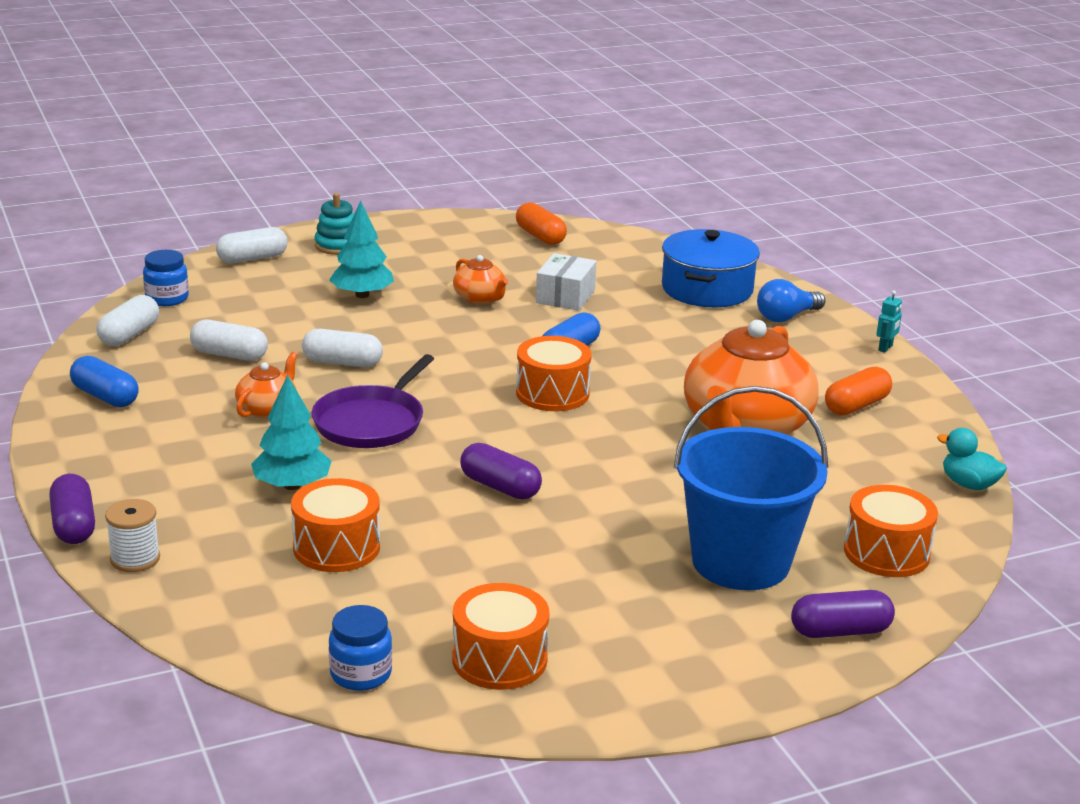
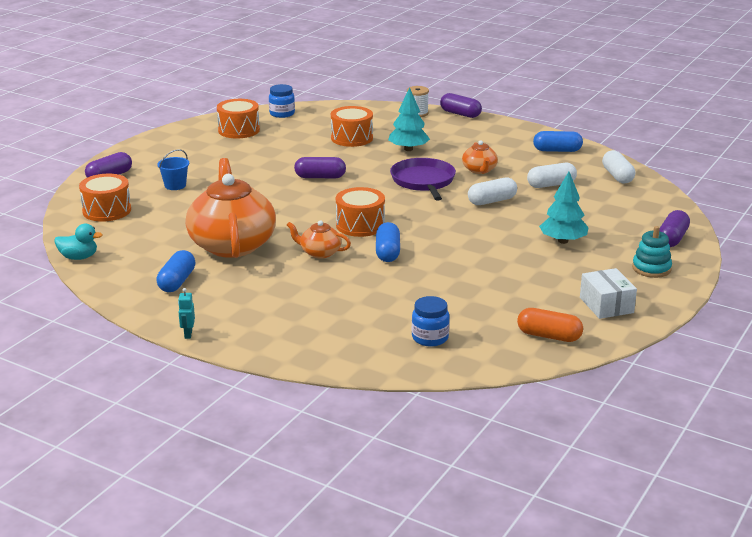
camera: 145 degrees right, 0 degrees up
(167, 298) = (650, 199): blue jar -> blue jar (430, 338)
(252, 259) = (672, 239): white capsule -> purple capsule
(480, 298) = (495, 266): orange teapot -> orange teapot (319, 253)
(565, 296) = (448, 289): white box -> white box (606, 305)
(707, 289) = (364, 336): blue pot -> none
(740, 562) = (175, 185): blue bucket -> blue bucket, size x0.41
(786, 317) = (282, 334): blue light bulb -> none
(856, 406) = (177, 282): orange capsule -> blue capsule

